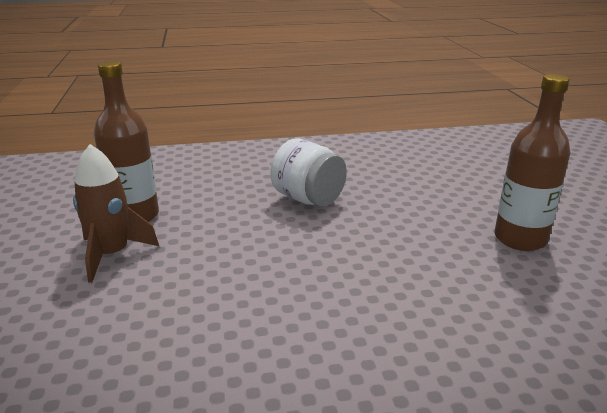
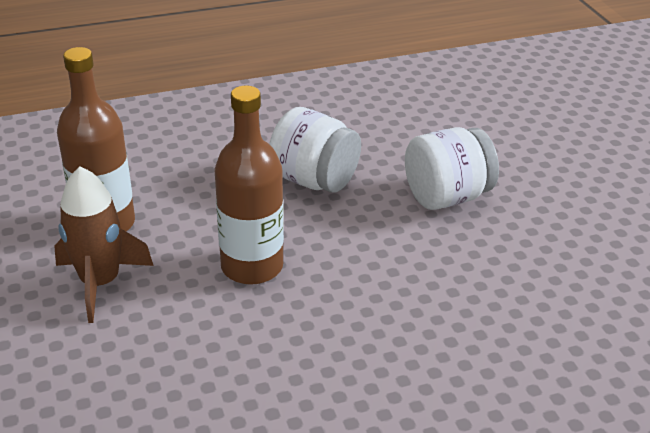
camera: 10 degrees left, 10 degrees up
(415, 216) = (446, 197): none -> white jar
(520, 239) = (567, 219): brown bottle -> brown bottle (252, 266)

